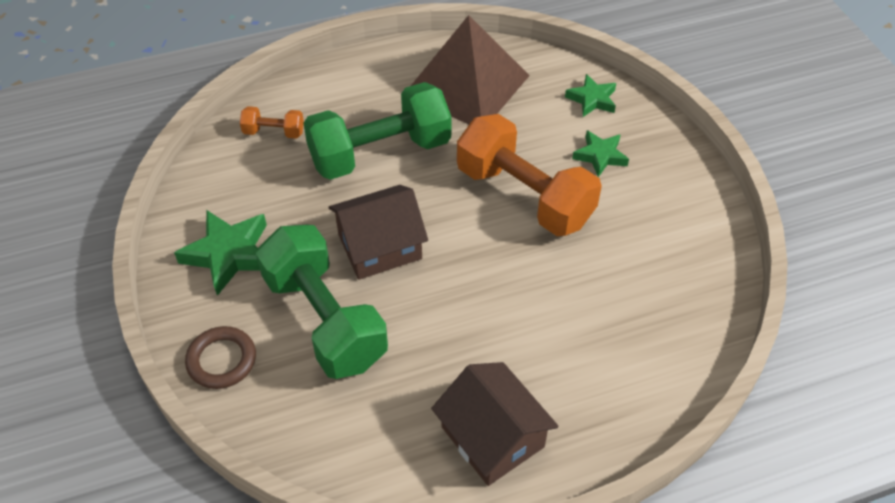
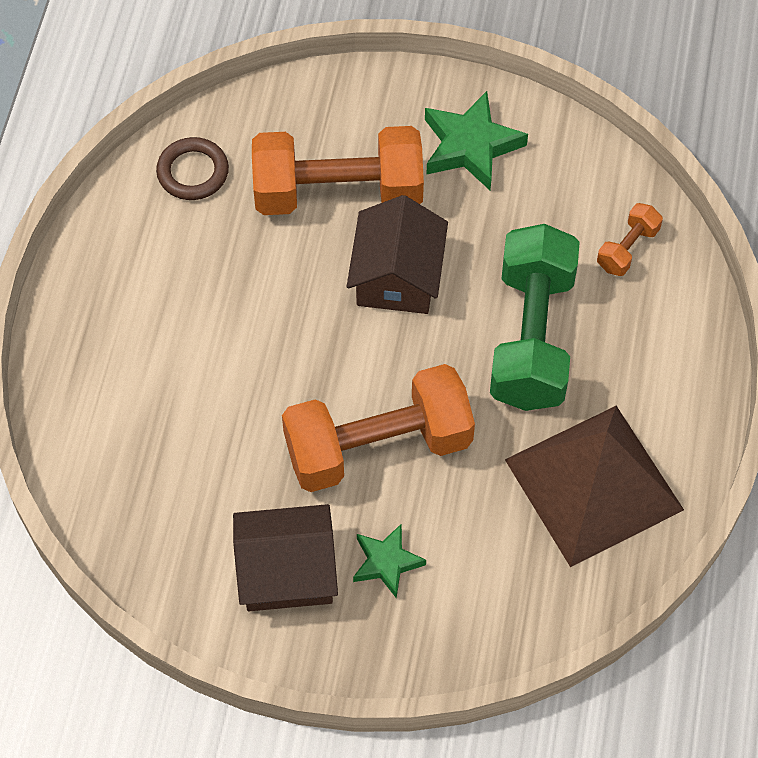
camera: 120 degrees right, 10 degrees up
(222, 360) = (347, 99): brown ring -> brown ring (193, 172)
(325, 319) = (338, 193): green dumbbell -> orange dumbbell
(492, 437) = (126, 265): brown house -> brown house (287, 571)
(592, 99) = (483, 614): green star -> none

